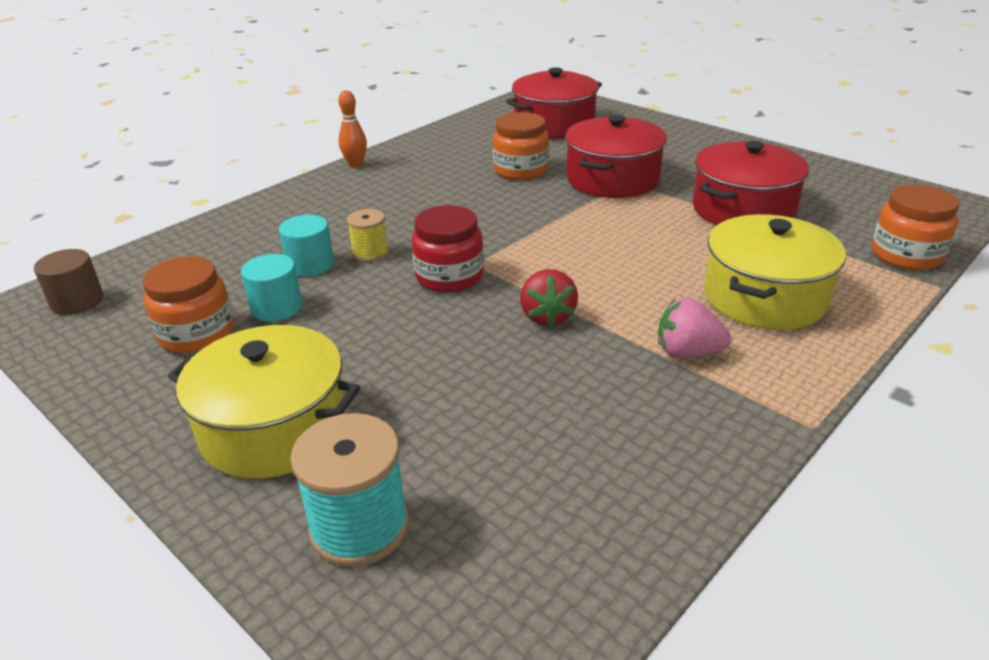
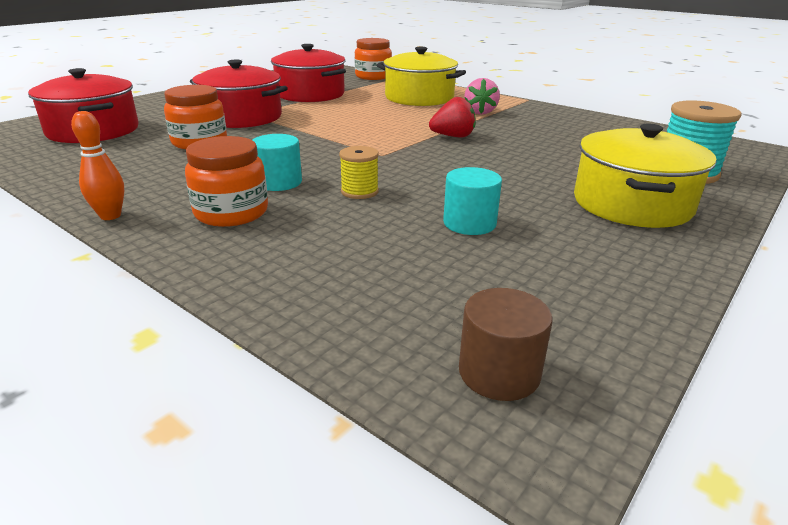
camera: 95 degrees left, 5 degrees down
(197, 333) = (532, 257): orange jar -> orange jar (231, 212)
(310, 264) = (382, 216): turquoise cylinder -> turquoise cylinder (279, 182)
(449, 276) = (402, 162): red jar -> none

